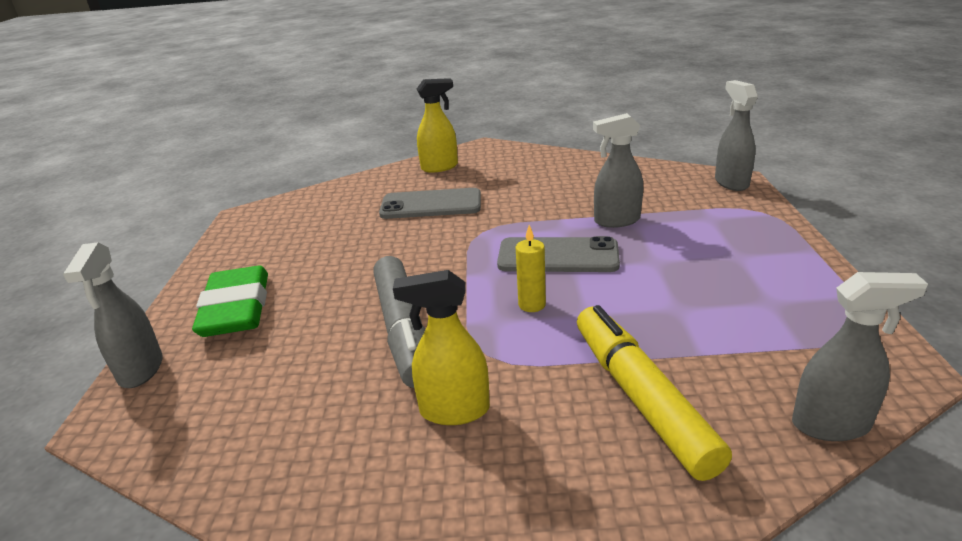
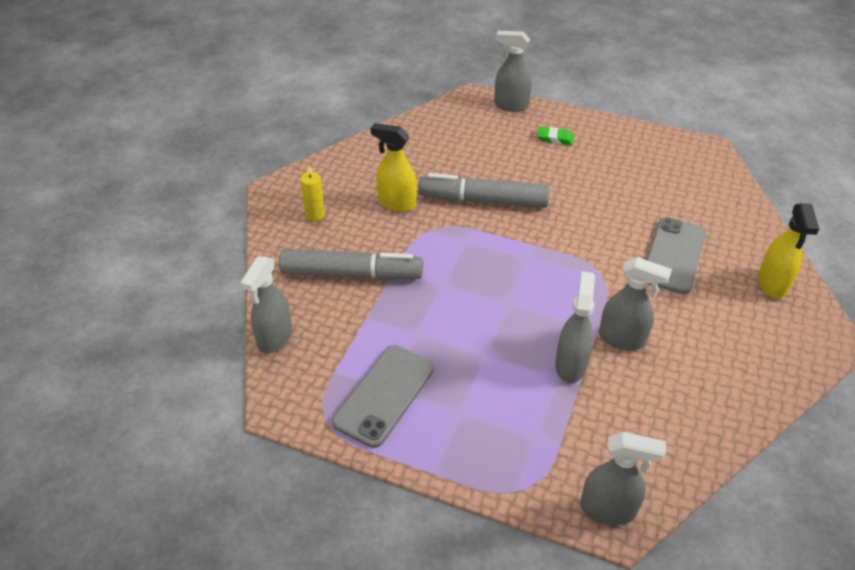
camera: 110 degrees right, 15 degrees up
(236, 309) = (555, 138): green eraser -> green eraser, size x0.45
(454, 410) = (396, 203): yellow spray bottle -> yellow spray bottle turned 90 degrees counterclockwise
(532, 305) = (472, 263): yellow candle -> yellow candle (315, 215)
(558, 256) = (530, 301): grey phone -> grey phone (384, 395)
(561, 207) = (622, 339): none -> grey spray bottle
(640, 398) = (352, 274): yellow marker -> grey marker

